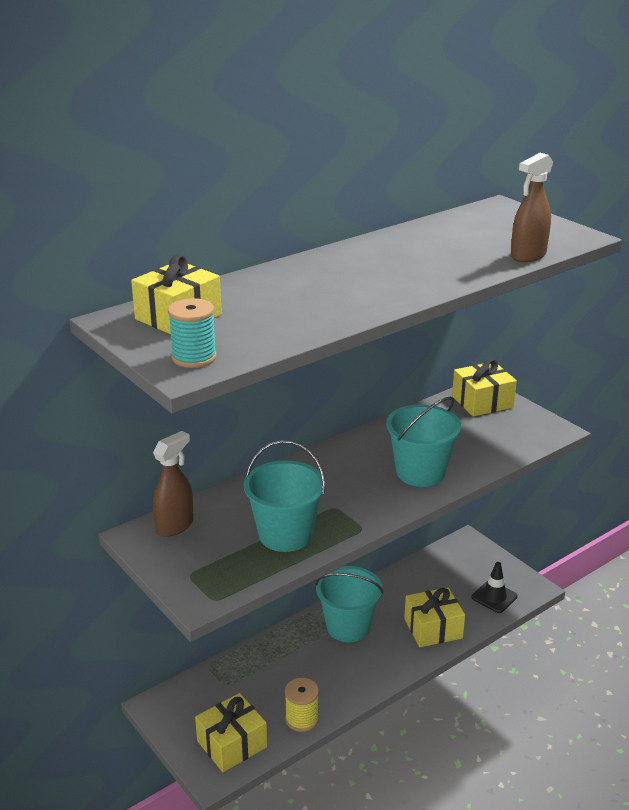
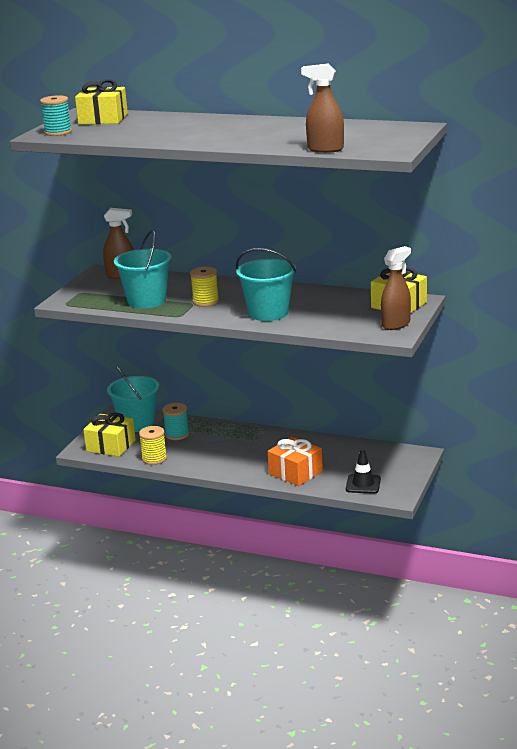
camera: 60 degrees right, 5 degrees down
(263, 677) = (177, 434): none -> turquoise spool
(339, 497) = (205, 301): none -> yellow spool
(348, 627) = (259, 443): turquoise bucket -> turquoise bucket (137, 423)
(433, 628) = (295, 472): yellow gift -> orange gift
(529, 420) = (396, 324): none -> brown spray bottle

